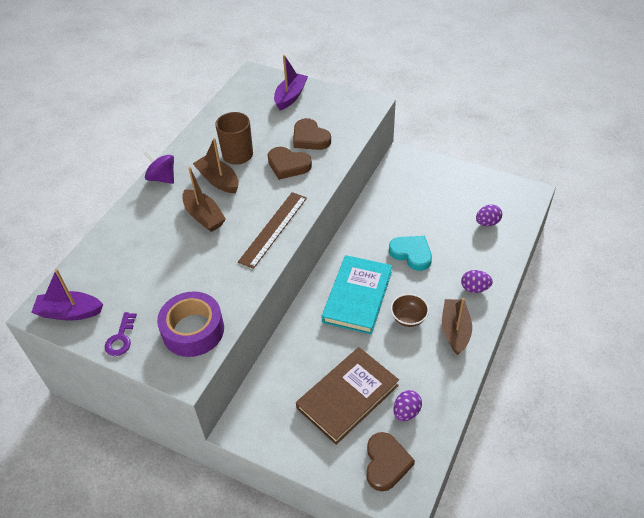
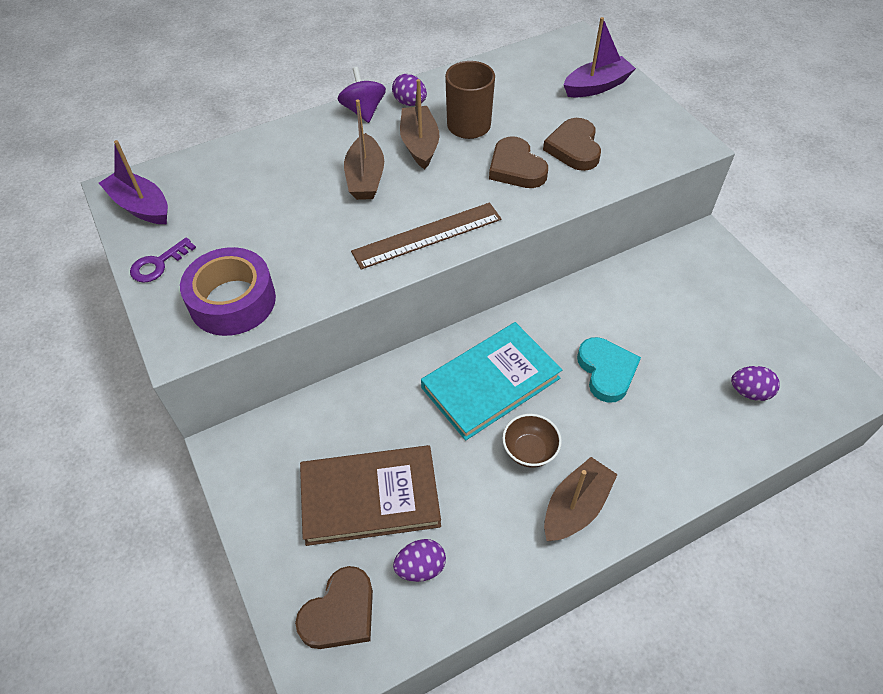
camera: 35 degrees right, 5 degrees up
(474, 288) = (652, 469): purple egg -> purple egg (410, 103)

